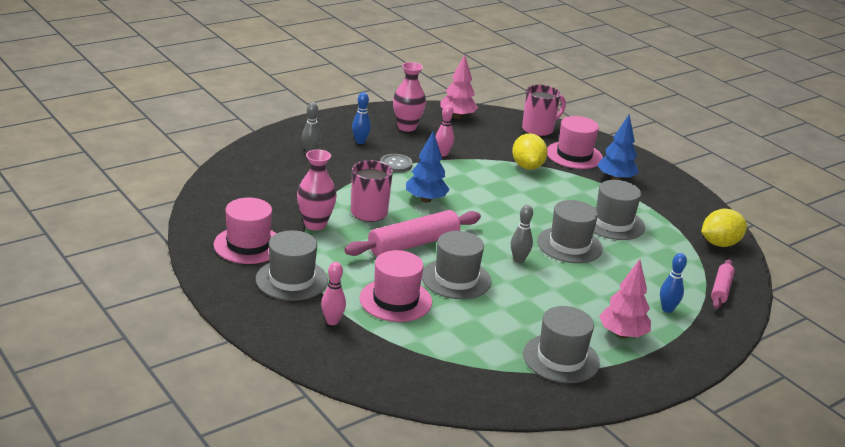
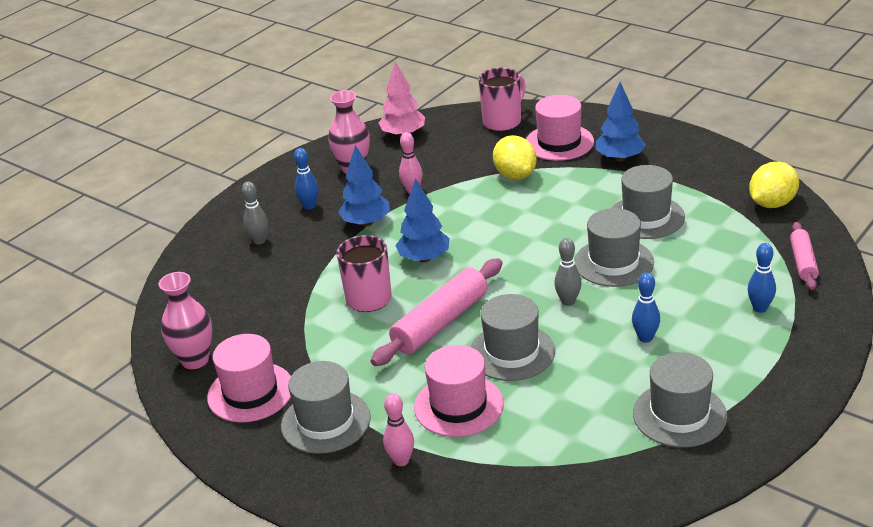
camera: 10 degrees left, 5 degrees up
(315, 224) = (314, 336): pink vase -> pink vase (195, 360)
(396, 164) = (366, 223): grey button -> blue tree
(564, 301) = (645, 338): none -> blue bowling pin
(622, 334) = (729, 359): pink tree -> none

